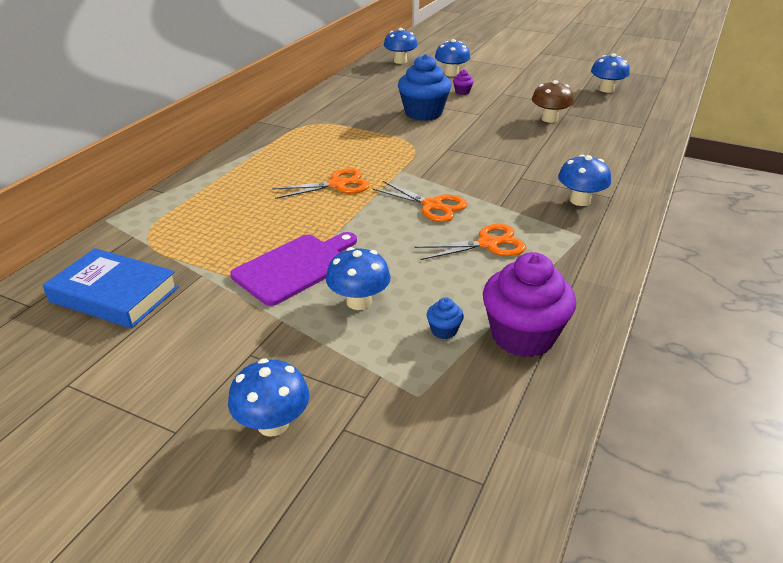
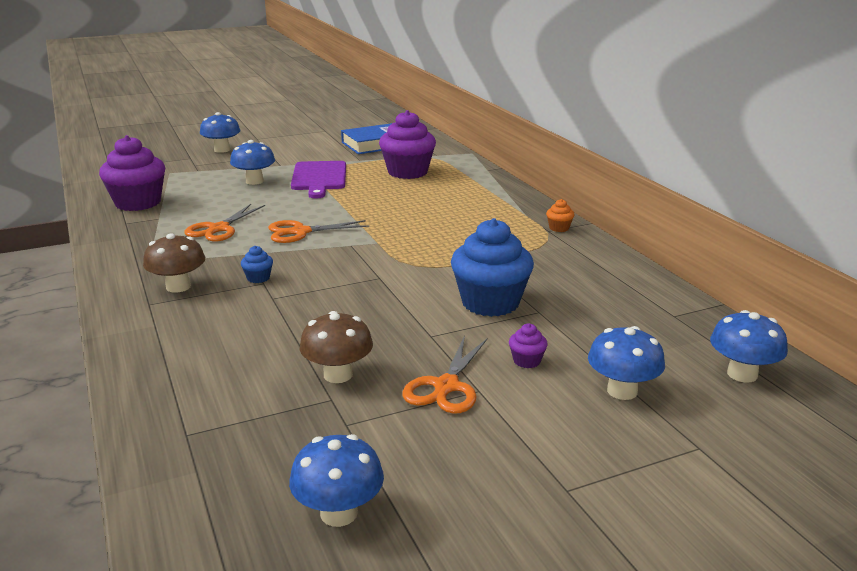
camera: 130 degrees right, 10 degrees down
(217, 226) = (407, 172): none -> purple cupcake
(283, 126) = (559, 228): none -> orange cupcake
(337, 185) = (398, 214): orange scissors -> orange scissors (446, 386)
(444, 330) = (188, 190): blue cupcake -> blue cupcake (258, 278)
(580, 200) = (178, 287): blue mushroom -> brown mushroom

